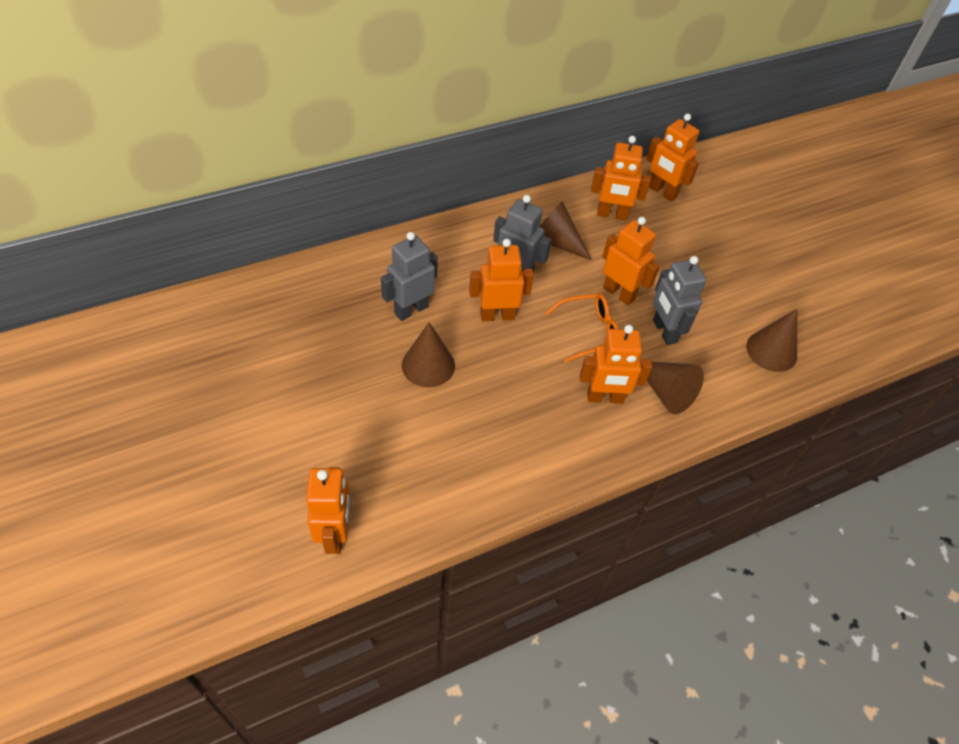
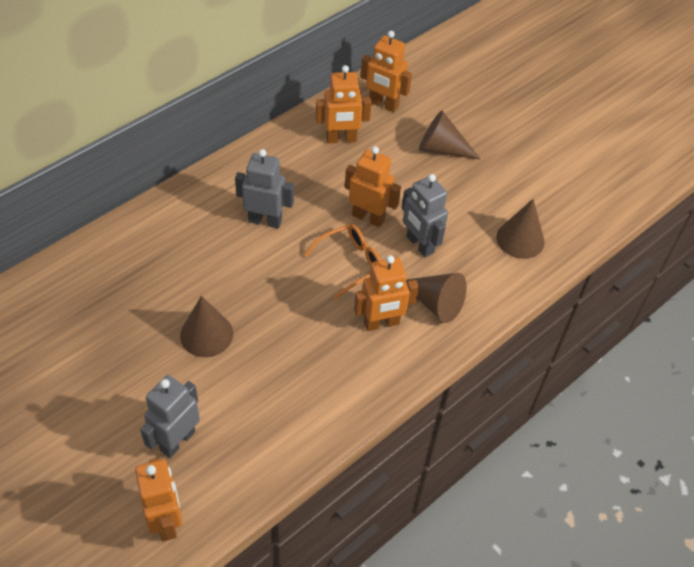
camera: 15 degrees left, 0 degrees up
(411, 310) = (173, 283): grey robot -> grey robot (177, 440)
(497, 315) = (259, 268): orange robot -> none
(555, 241) = (294, 179): brown cone -> brown cone (441, 149)

